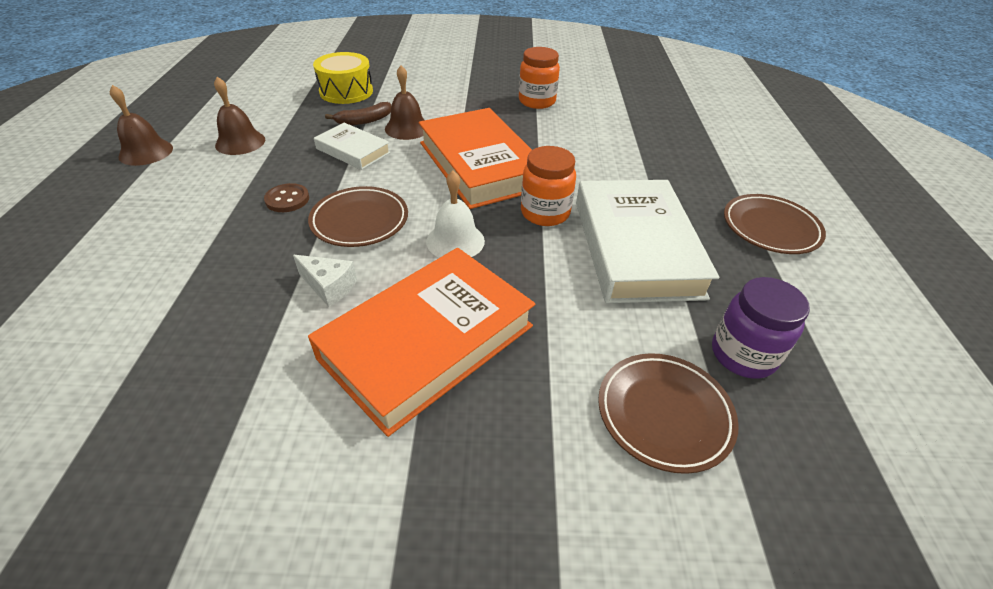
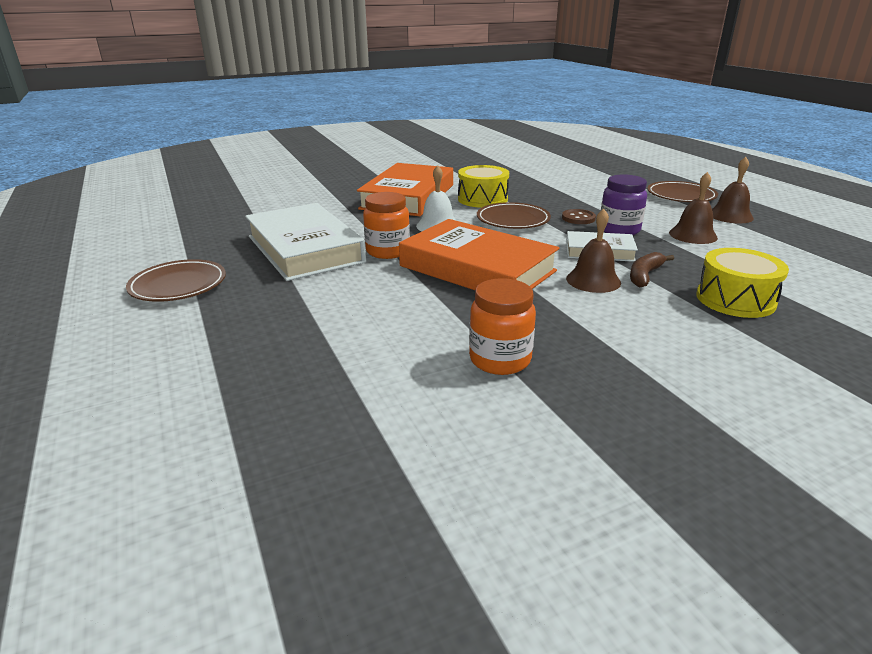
camera: 155 degrees right, 15 degrees down
(329, 287) = (482, 199): white cheese -> yellow drum
(664, 414) = (279, 202): brown plate -> brown plate (681, 196)
(743, 355) = (232, 223): purple jar -> purple jar (619, 230)

